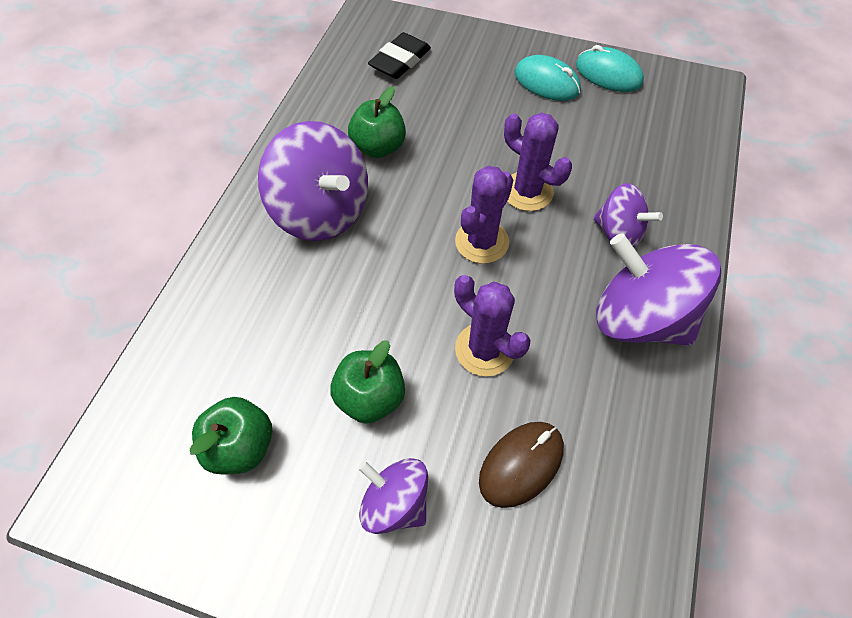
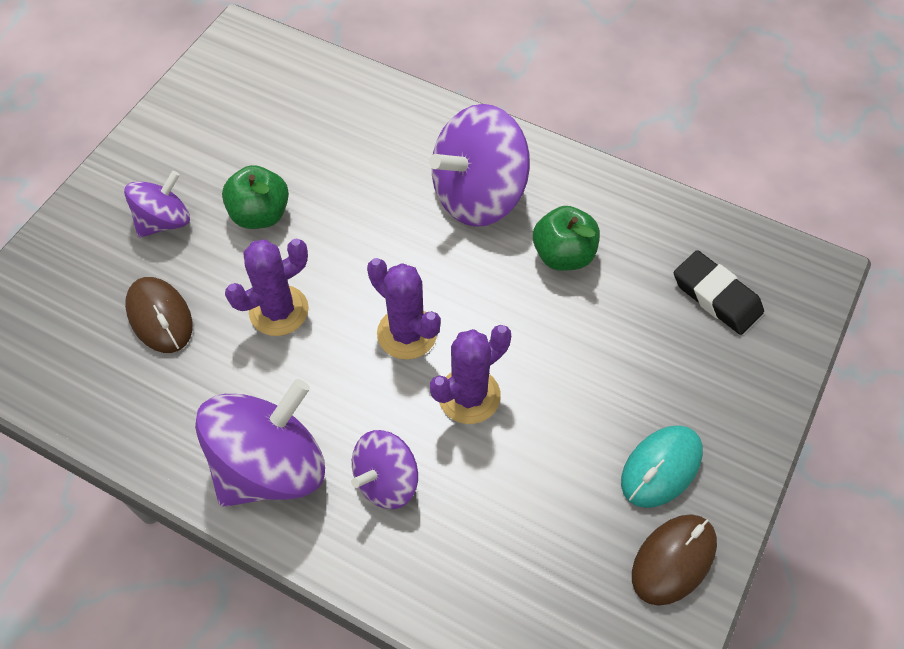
camera: 100 degrees right, 0 degrees up
(241, 446) = (248, 126): green apple -> none
(608, 74) = (673, 560): turquoise mouse -> brown mouse

